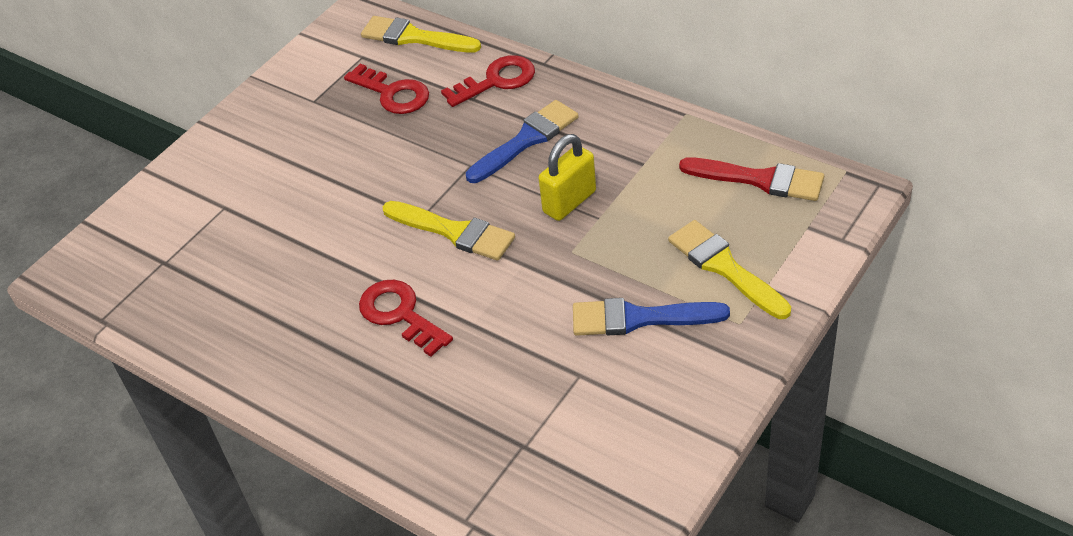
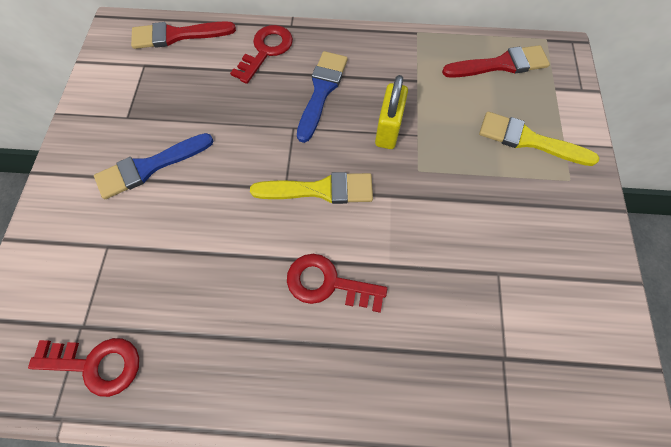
camera: 35 degrees left, 20 degrees up
(393, 93) = (191, 88): red key -> red key (96, 364)
(415, 37) = (177, 35): yellow brush -> red brush
(640, 318) = (505, 206): blue brush -> blue brush (150, 167)

